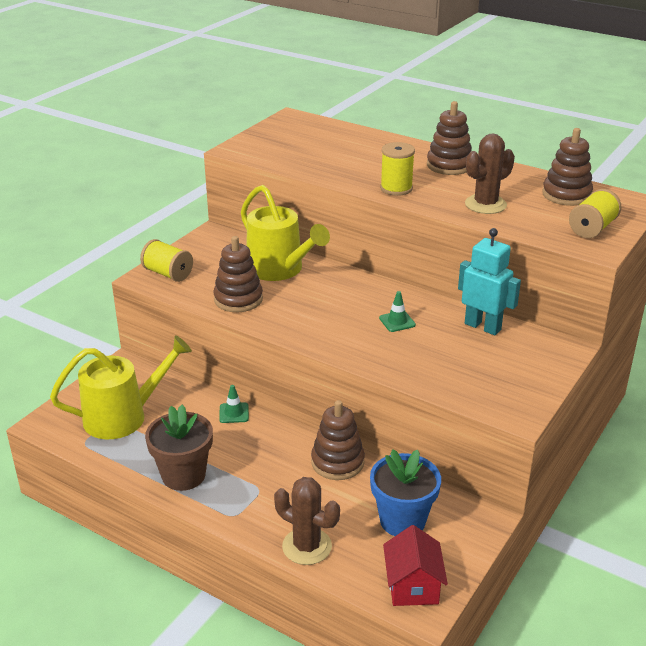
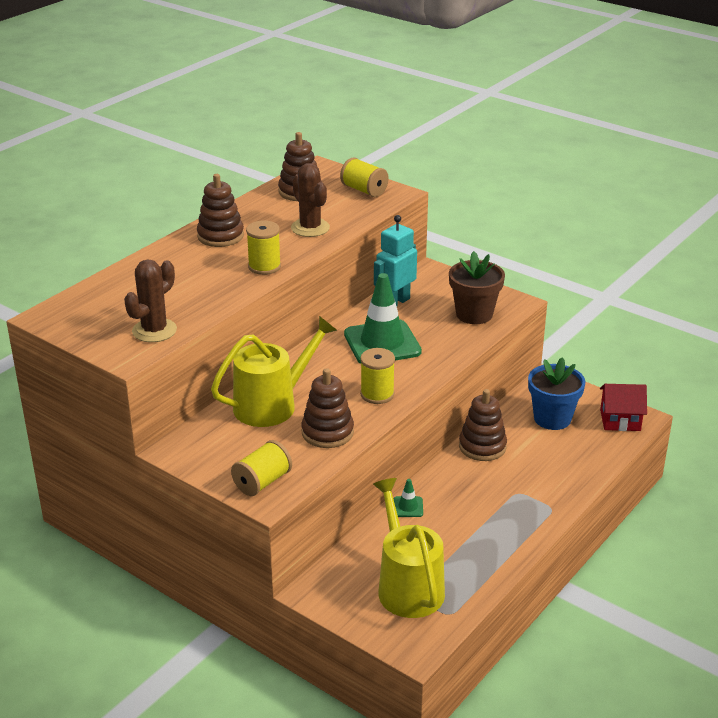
camera: 85 degrees left, 0 degrees up
(183, 475) = (500, 539): brown flower pot -> brown flower pot (474, 314)
(302, 322) = (377, 394): none -> yellow spool
(307, 546) = (585, 468): brown cactus -> brown cactus (154, 330)
(397, 321) = (382, 343): green traffic cone -> green traffic cone, size x2.40

